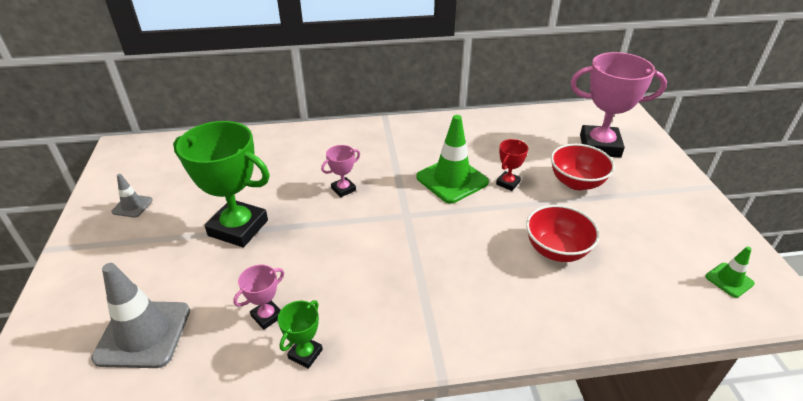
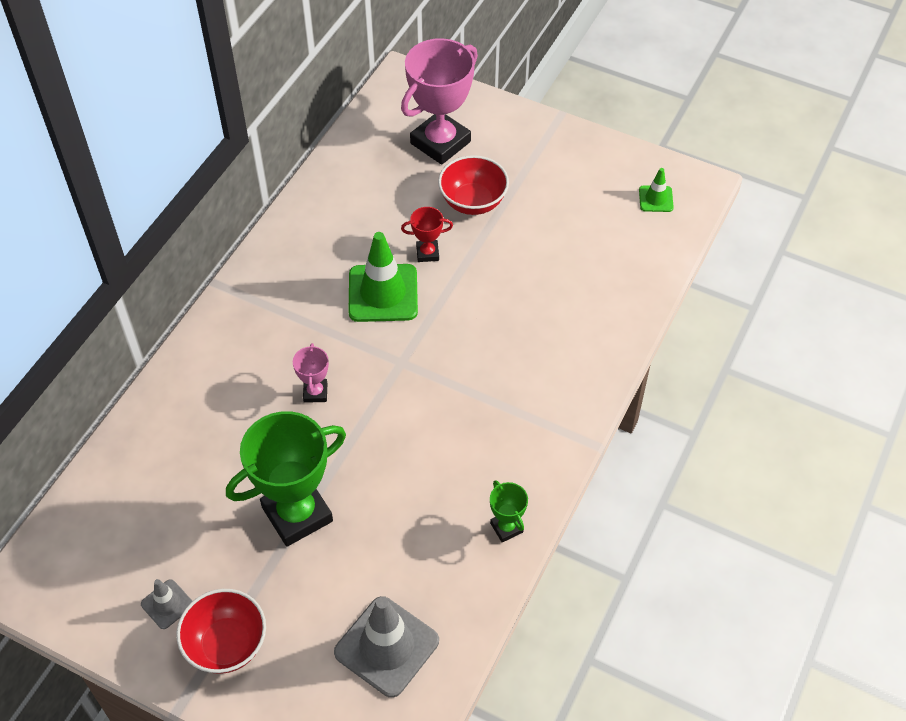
camera: 55 degrees left, 15 degrees up
(267, 316) = (442, 538): pink trophy -> none
(508, 183) = (427, 253): red trophy -> red trophy turned 75 degrees counterclockwise
(556, 250) = (539, 281): red bowl -> red bowl (226, 644)

